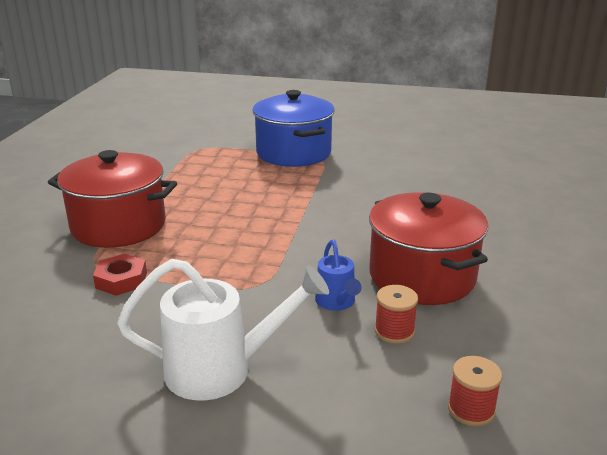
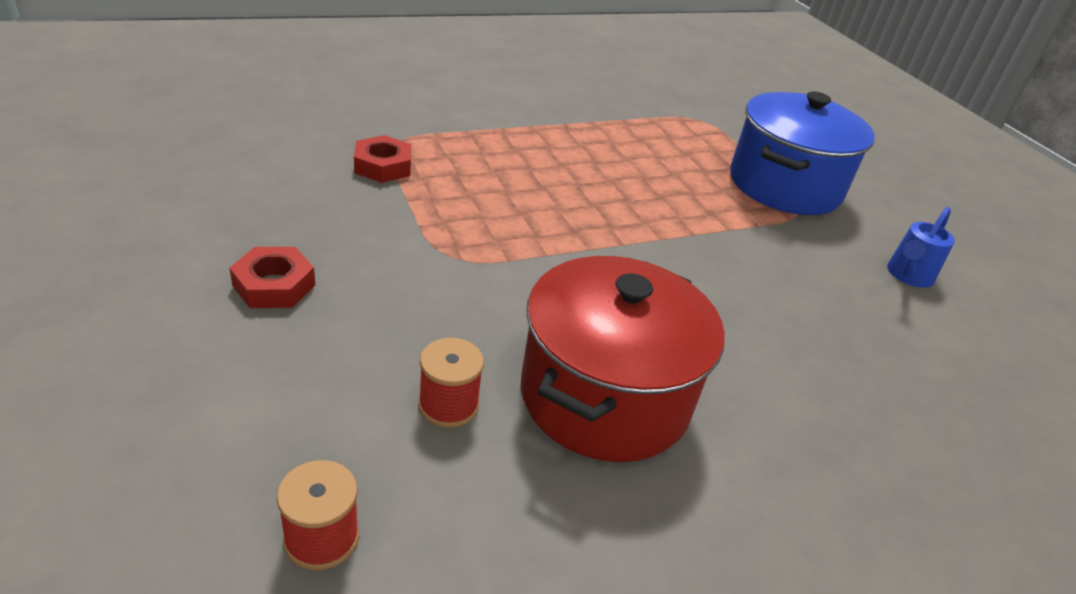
camera: 50 degrees right, 10 degrees up
(118, 226) = (479, 129): red pot -> none
(222, 370) = (274, 285): white watering can -> red nut
(337, 303) = (469, 332): blue watering can -> blue watering can (907, 276)

